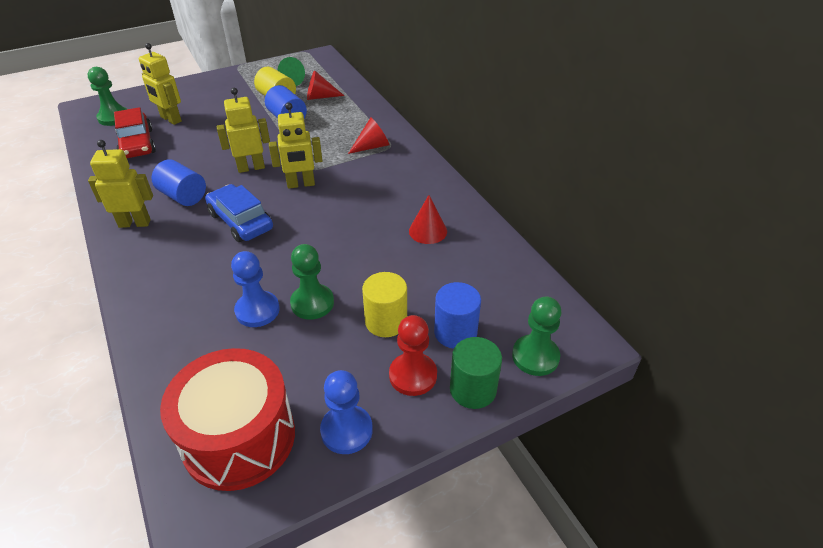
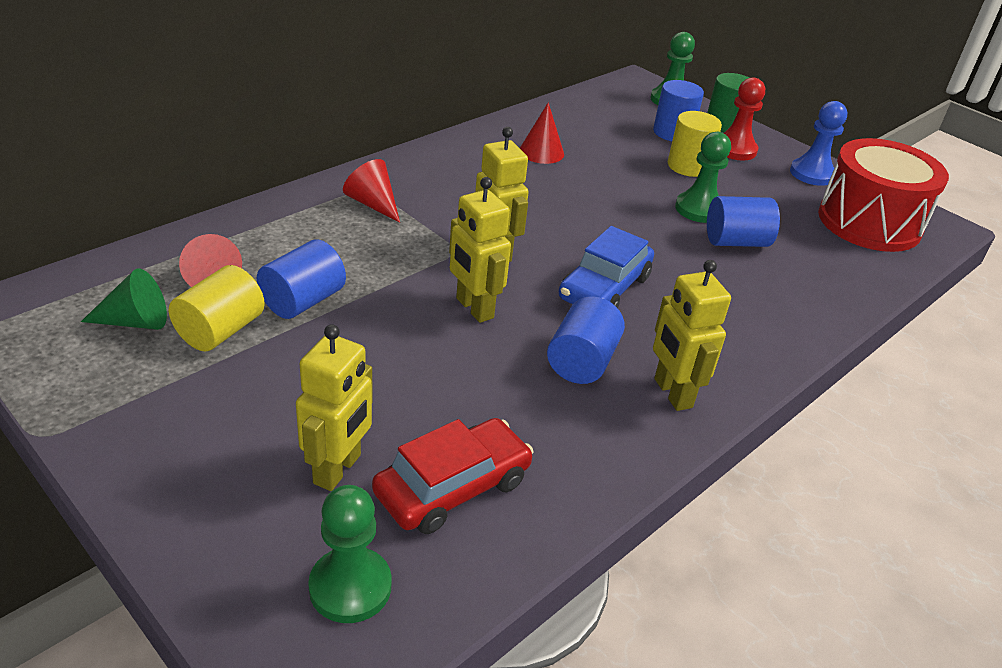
camera: 110 degrees left, 5 degrees down
(257, 310) = (736, 241): blue pawn -> blue cylinder

